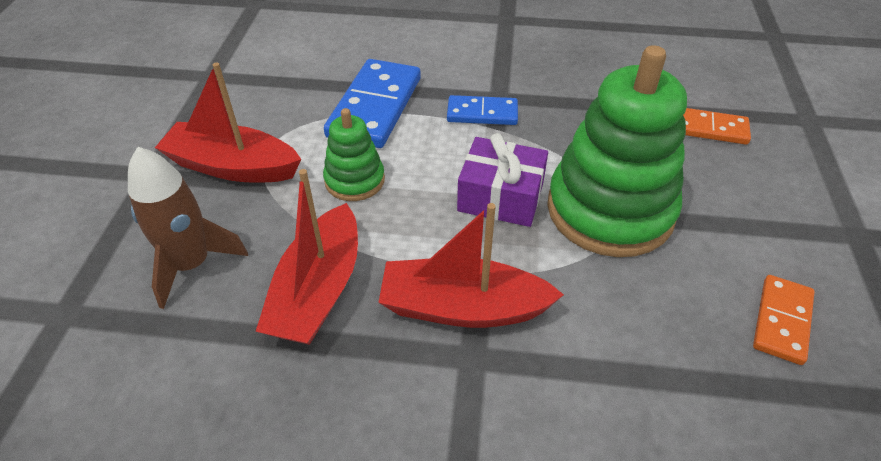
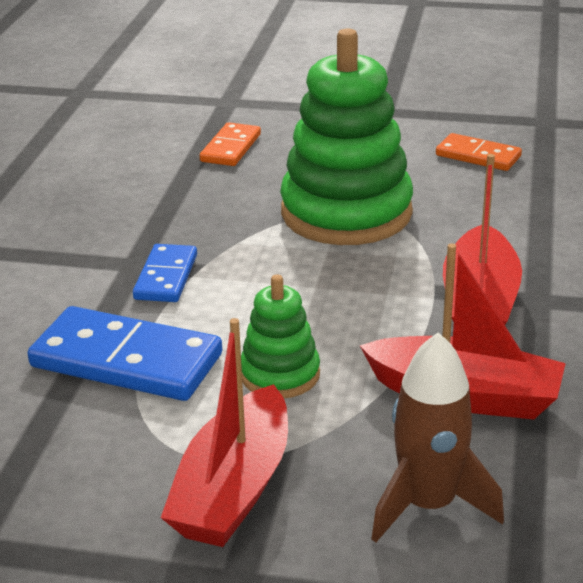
camera: 85 degrees left, 15 degrees down
(501, 196) = (320, 272): purple gift -> none

